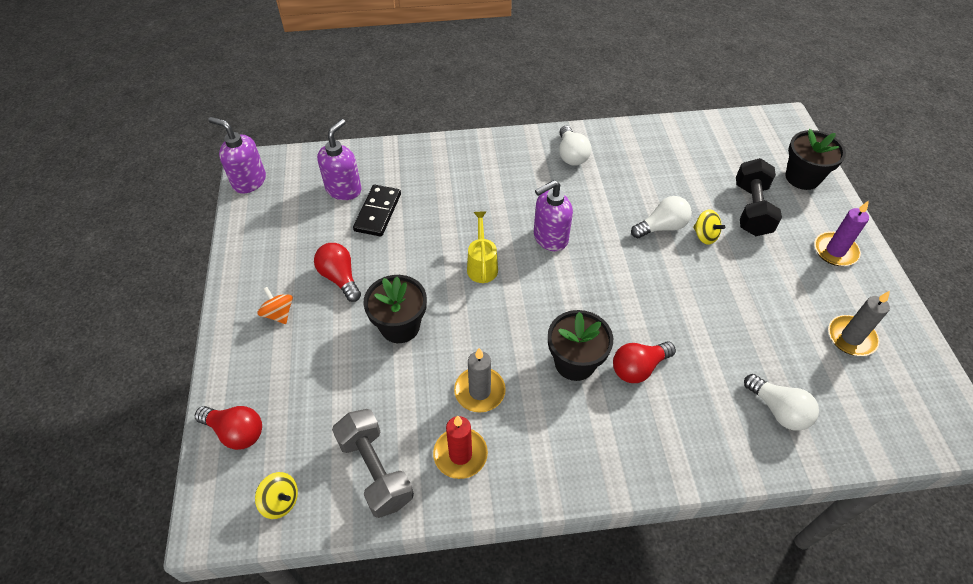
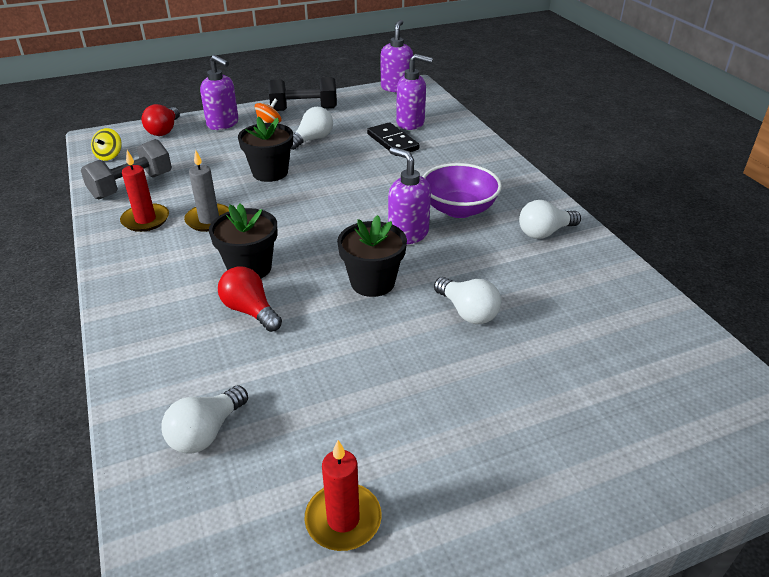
camera: 75 degrees right, 15 degrees down
(253, 362) = (223, 124): none -> purple soap dispenser
(340, 278) = (312, 139): red light bulb -> white light bulb
(378, 212) = (392, 142): black domino -> black domino turned 60 degrees clockwise
(482, 265) = (353, 200): yellow watering can -> none
(521, 195) = (458, 209): none -> purple bowl
(705, 236) = (472, 351): yellow spinning top -> none
(751, 209) = (550, 396): black dumbbell -> black dumbbell (304, 109)
(802, 177) = (666, 459): black flower pot -> black flower pot (372, 282)
(835, 251) = (517, 503): purple candle -> none
(851, 337) = (343, 519): grey candle -> red candle

